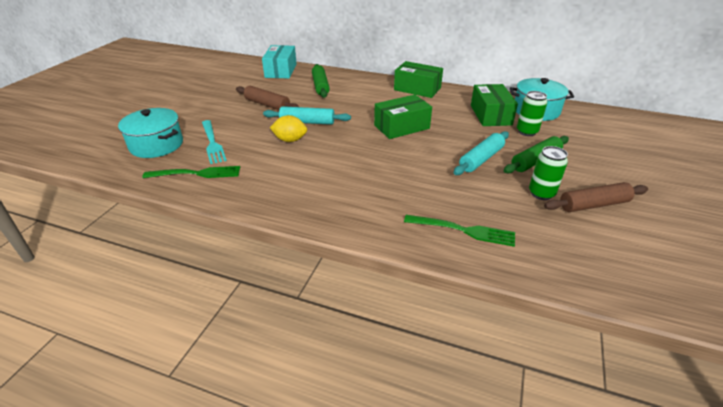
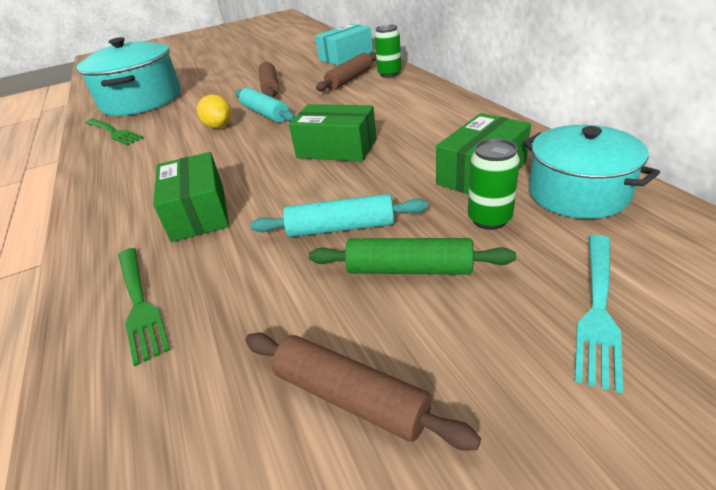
camera: 50 degrees right, 0 degrees up
(156, 145) = (141, 100): turquoise pot -> turquoise pot, size x1.55
(212, 143) = (170, 110): turquoise fork -> turquoise fork (598, 309)
(320, 86) = (349, 79): green rolling pin -> brown rolling pin
(417, 89) = (448, 108): green box -> green box (199, 212)
(541, 193) = (314, 321): green can -> green can (389, 74)

